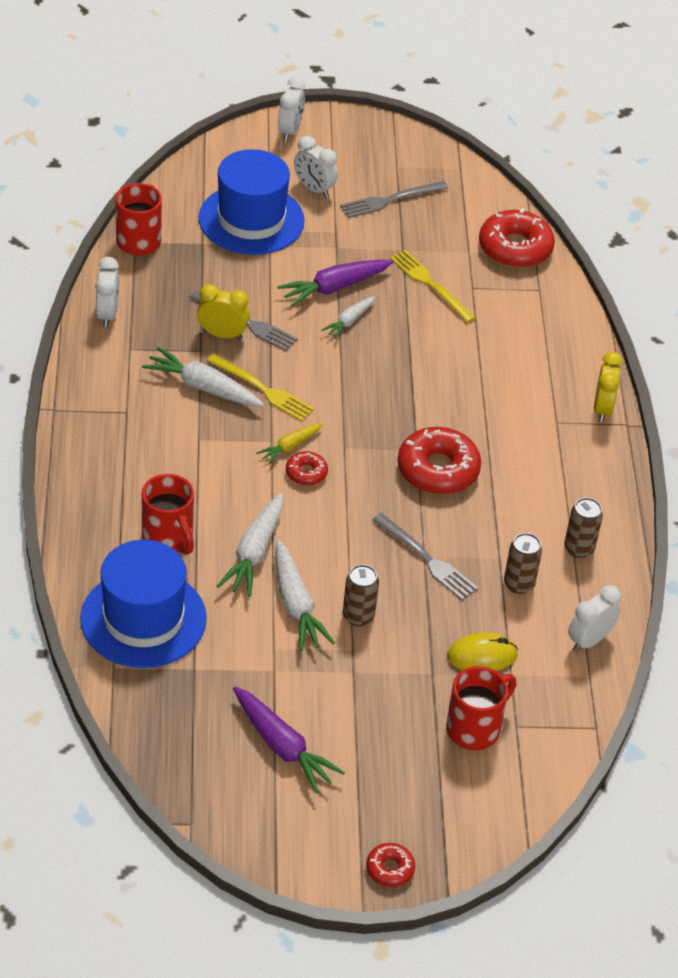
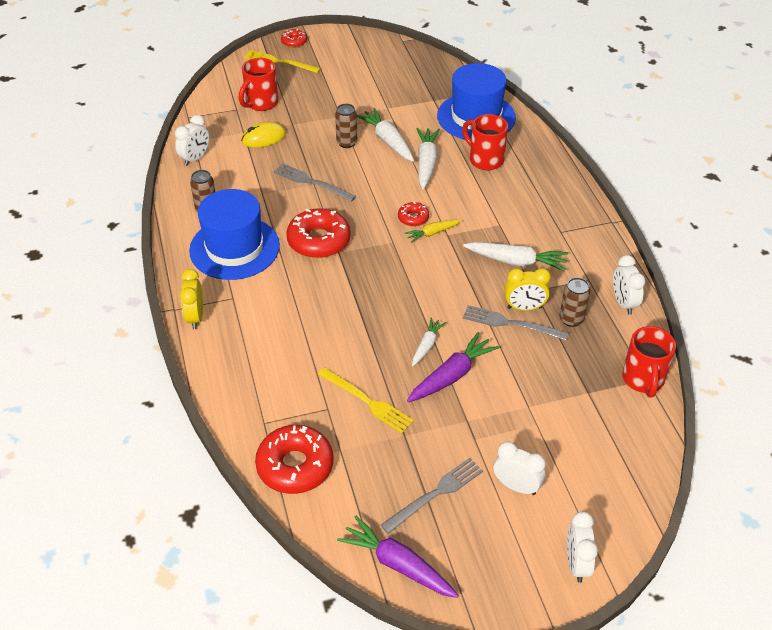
camera: 170 degrees right, 0 degrees up
(251, 219) = (558, 431): blue hat -> blue hat (234, 248)
(263, 389) = (471, 270): yellow fork -> yellow fork (279, 62)
(282, 746) = (368, 77): purple carrot -> purple carrot (398, 564)
(290, 447) = (432, 233): yellow carrot -> yellow carrot turned 150 degrees counterclockwise
(519, 584) = (246, 180): brown can -> brown can (571, 319)

